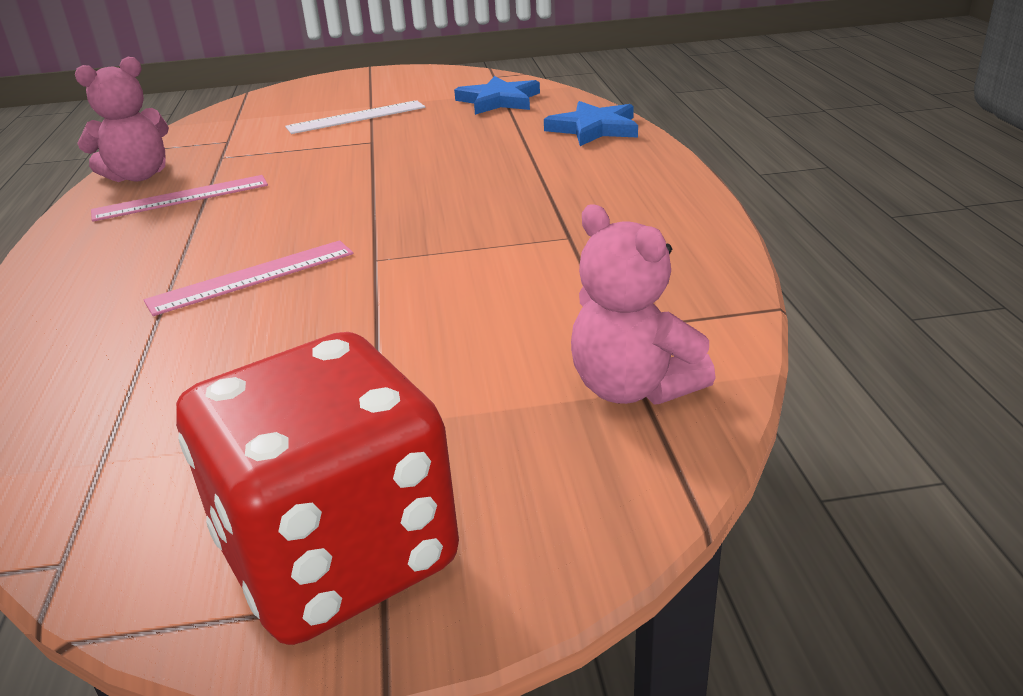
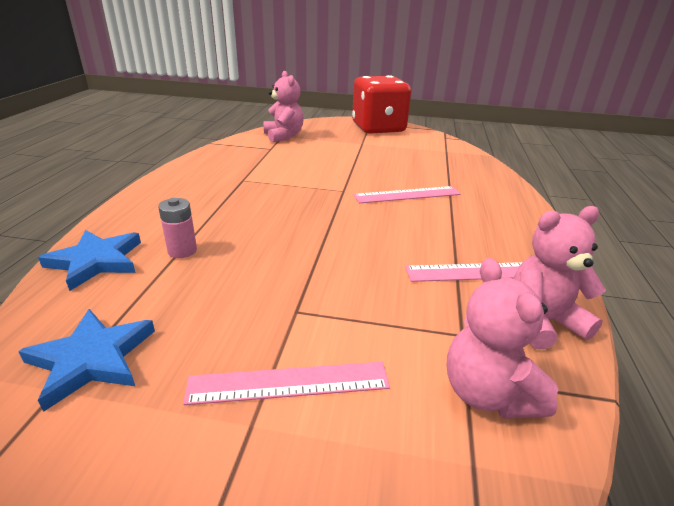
camera: 165 degrees left, 0 degrees up
(214, 137) = (488, 393): none -> pink teddy bear
(356, 117) = (289, 383): white ruler -> pink ruler
(525, 150) = (182, 251): none -> pink battery

